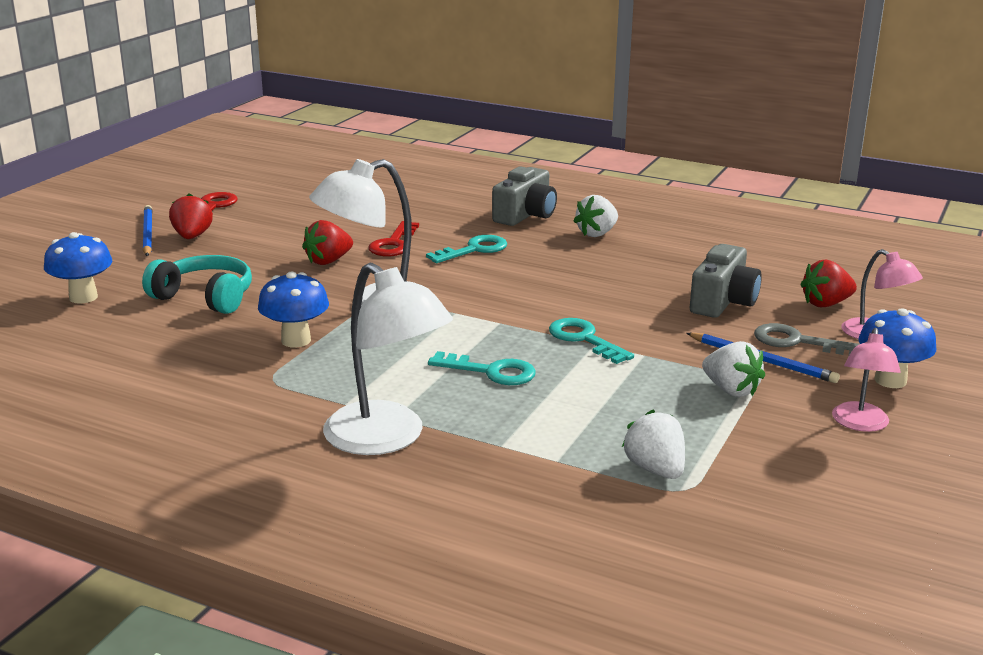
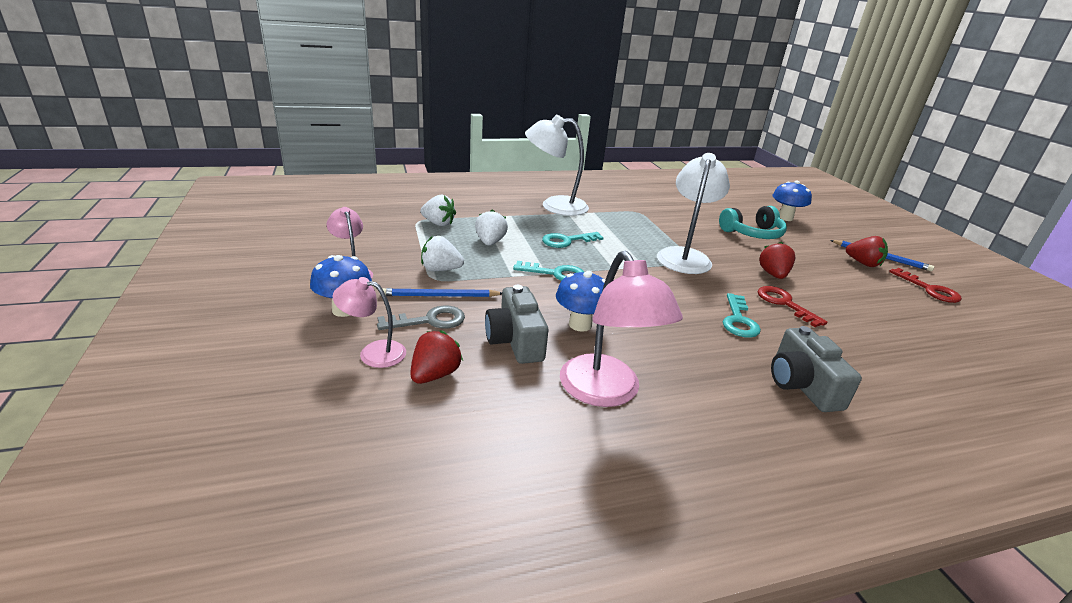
camera: 135 degrees right, 5 degrees up
(296, 340) = (669, 228): blue mushroom -> blue mushroom (580, 324)
(597, 233) = (713, 386): white strawberry -> white strawberry (490, 242)
(689, 255) = (606, 392): none -> pink lamp

